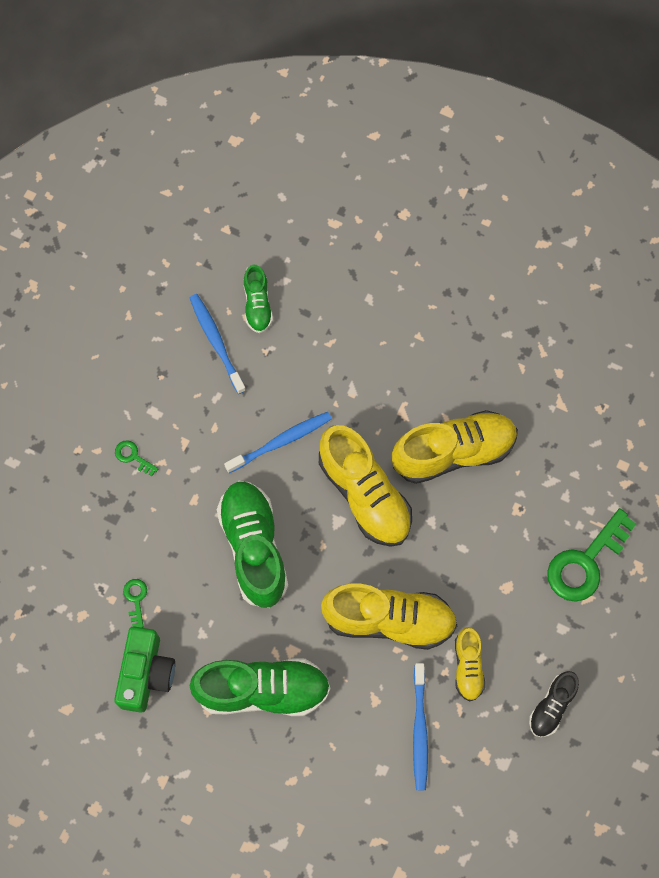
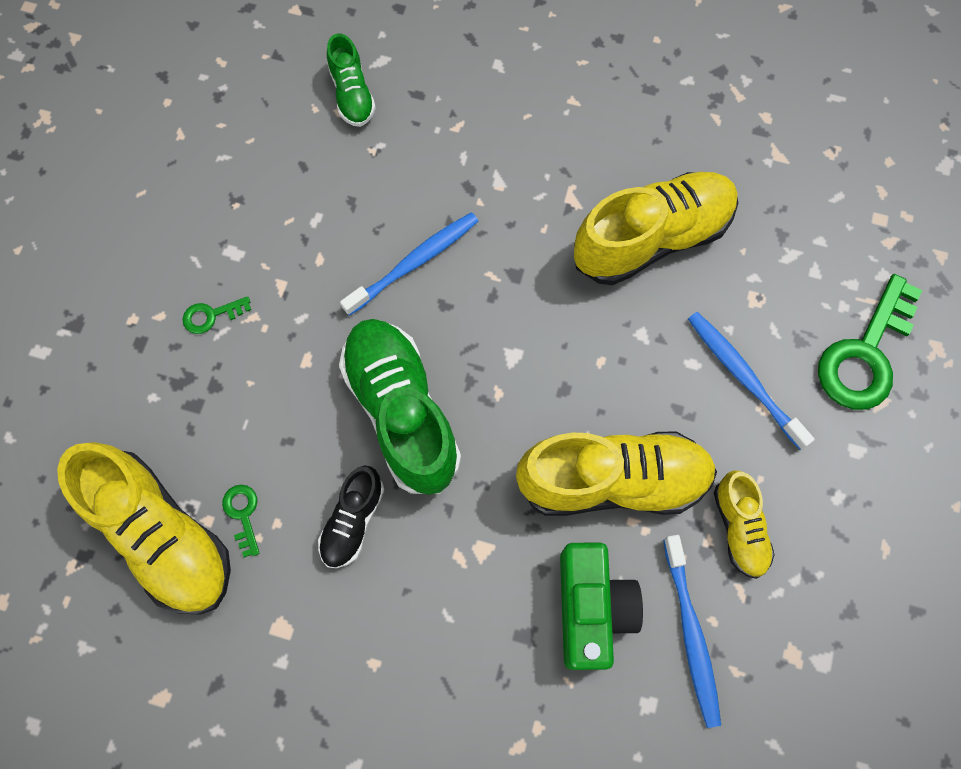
camera: 10 degrees left, 0 degrees up
(133, 456) = (211, 315): green key -> green key turned 45 degrees counterclockwise
(146, 673) = (273, 622): green camera -> green camera (591, 608)
(216, 342) = (304, 148): blue toothbrush -> blue toothbrush (743, 377)
(262, 690) = (450, 616): green shoe -> none
(364, 494) = (542, 313): yellow shoe -> yellow shoe (162, 535)
(552, 706) = (871, 564): black shoe -> black shoe (353, 521)

